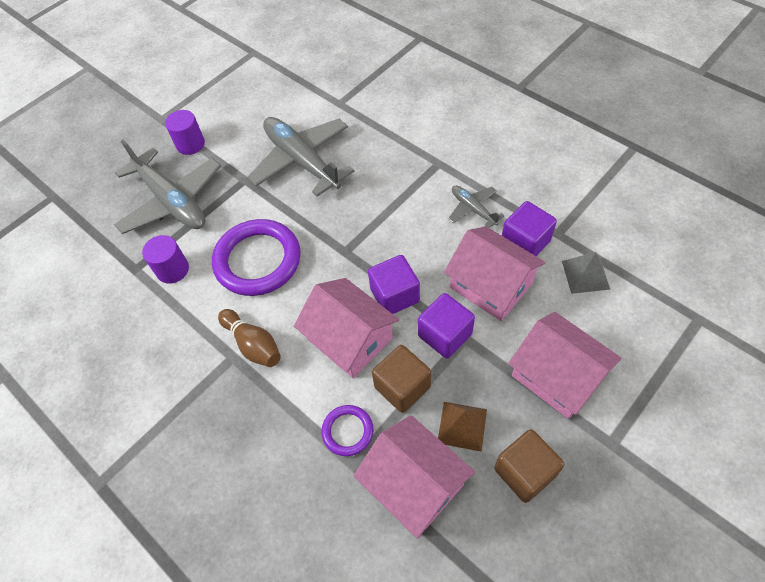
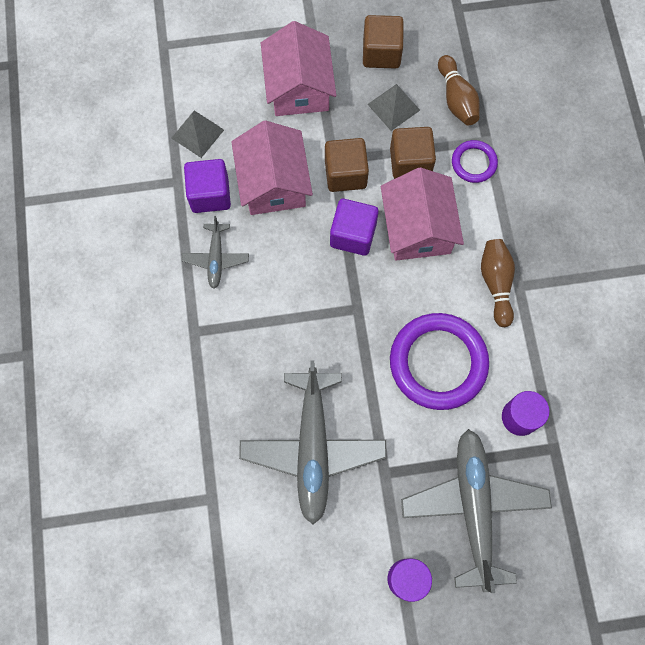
camera: 145 degrees left, 15 degrees up
(414, 483) = (456, 99): pink house -> brown bowling pin
(445, 335) = (345, 174): purple cube -> brown cube
(462, 426) = (393, 107): brown pyramid -> grey pyramid

